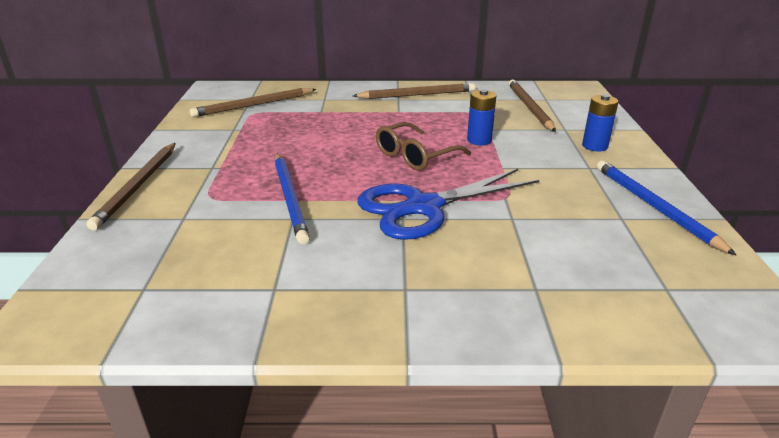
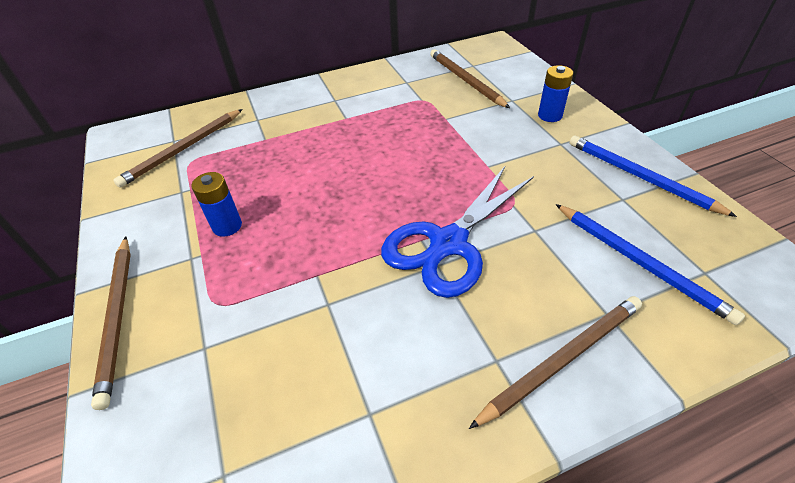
camera: 20 degrees left, 15 degrees up
(290, 198) = (308, 276): blue pencil -> blue pencil (640, 262)
(415, 156) = (399, 175): brown glasses -> none
(417, 95) = (350, 90): brown pencil -> brown pencil (562, 359)
(479, 140) = (446, 136): blue battery -> blue battery (227, 226)

